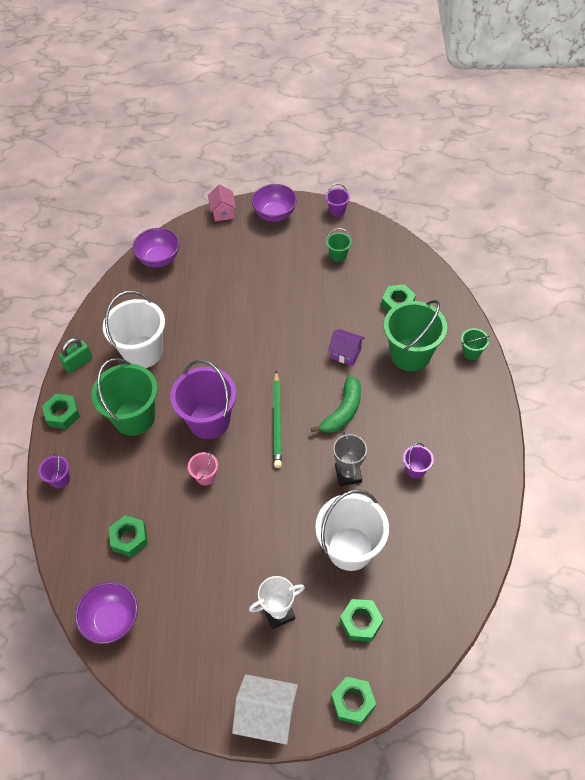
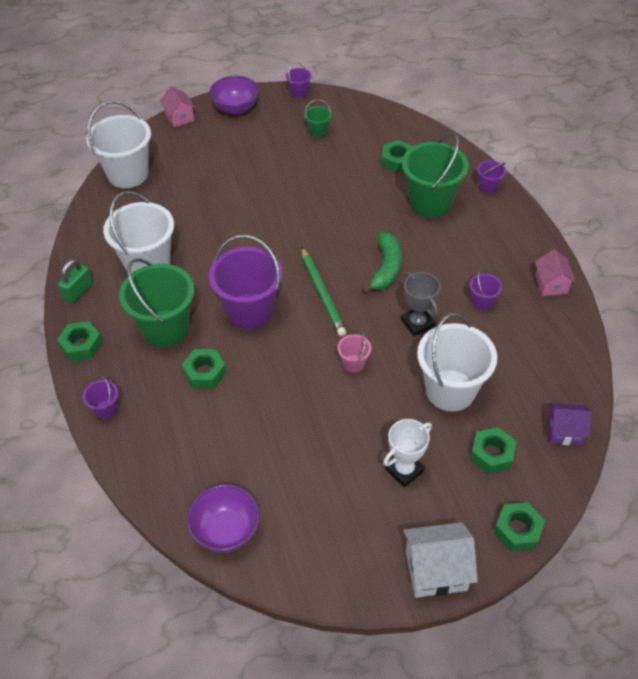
camera: 20 degrees left, 5 degrees down
(129, 538) = (211, 445): green nut -> green nut (205, 373)
(159, 259) = (128, 174): purple bowl -> white bucket
(205, 476) = (269, 364): pink bucket -> pink bucket (353, 363)
(346, 353) = (365, 216): purple house -> purple house (564, 432)
(471, 352) = (488, 187): green bucket -> purple bucket
(487, 469) = (551, 284): none -> pink house

